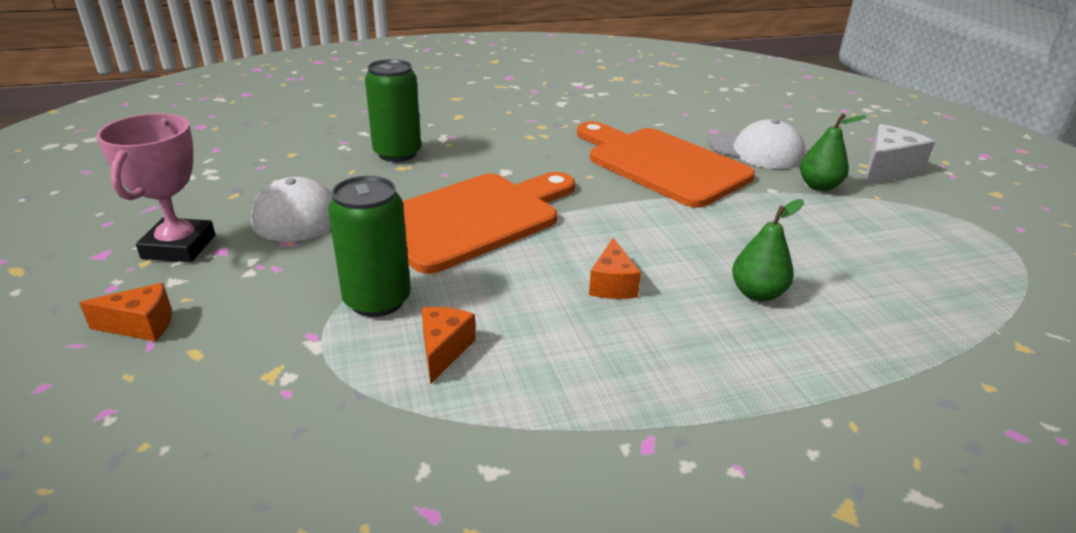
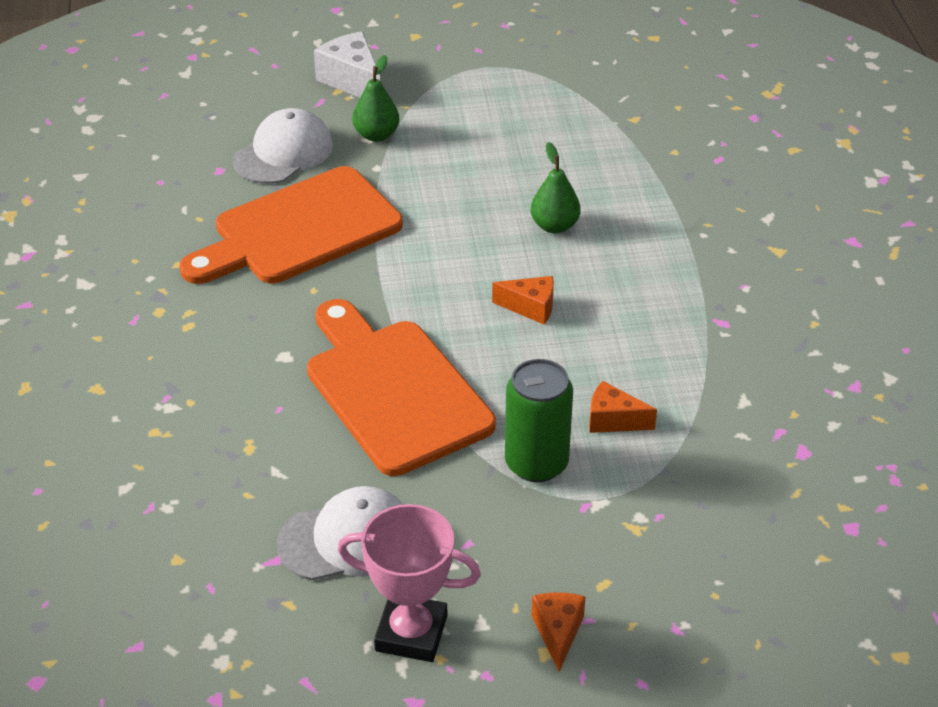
camera: 80 degrees left, 10 degrees up
(397, 153) = (207, 451): green can -> none

